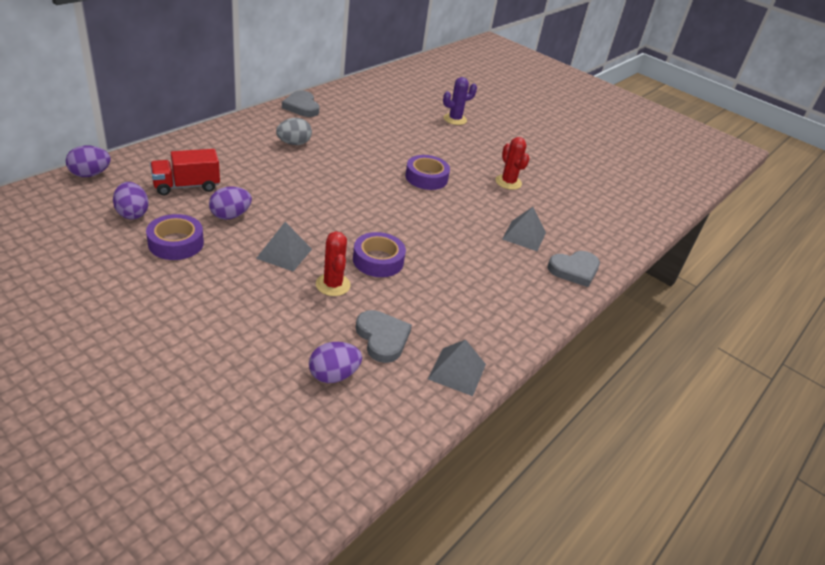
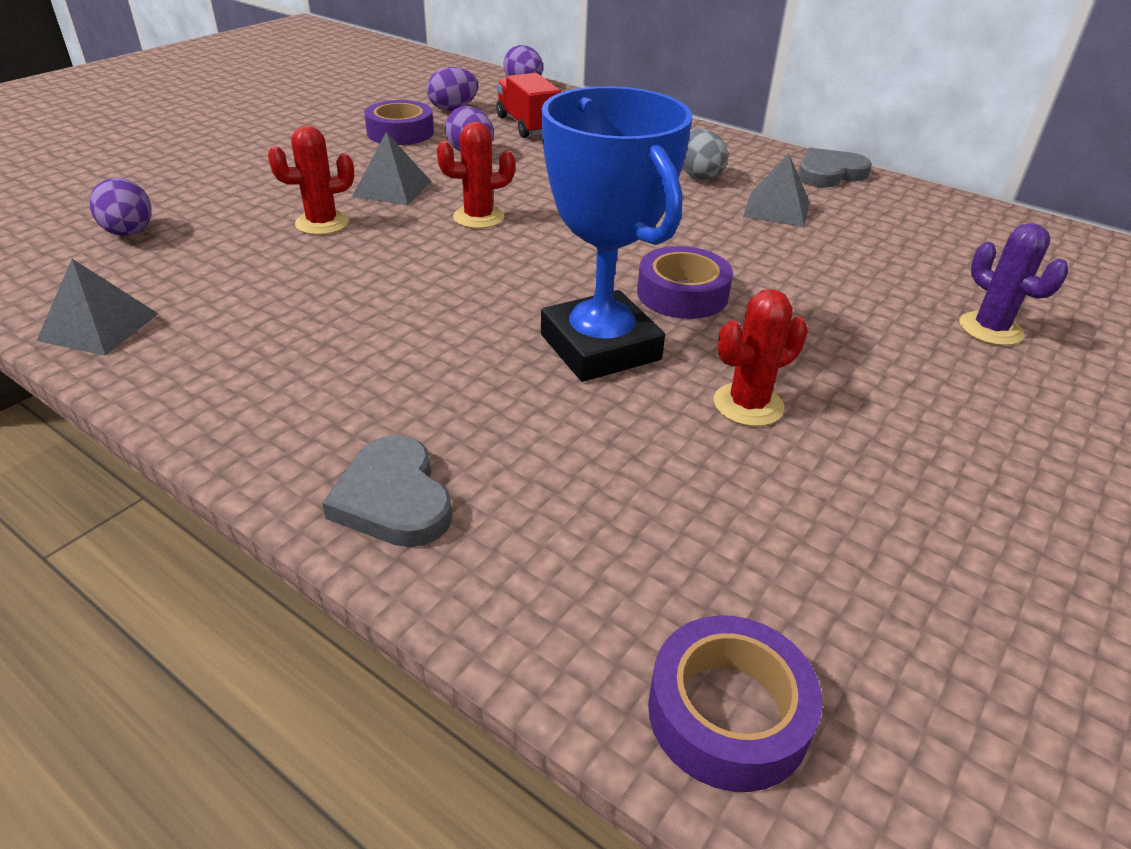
camera: 90 degrees right, 0 degrees up
(335, 224) = (478, 217): none -> red cactus
(378, 260) = (388, 254): purple tape -> purple tape (728, 713)
(382, 338) = (195, 263): grey heart -> none
(471, 207) = (600, 347): none -> blue trophy
(524, 235) = (518, 420): grey pyramid -> grey pyramid (776, 209)

